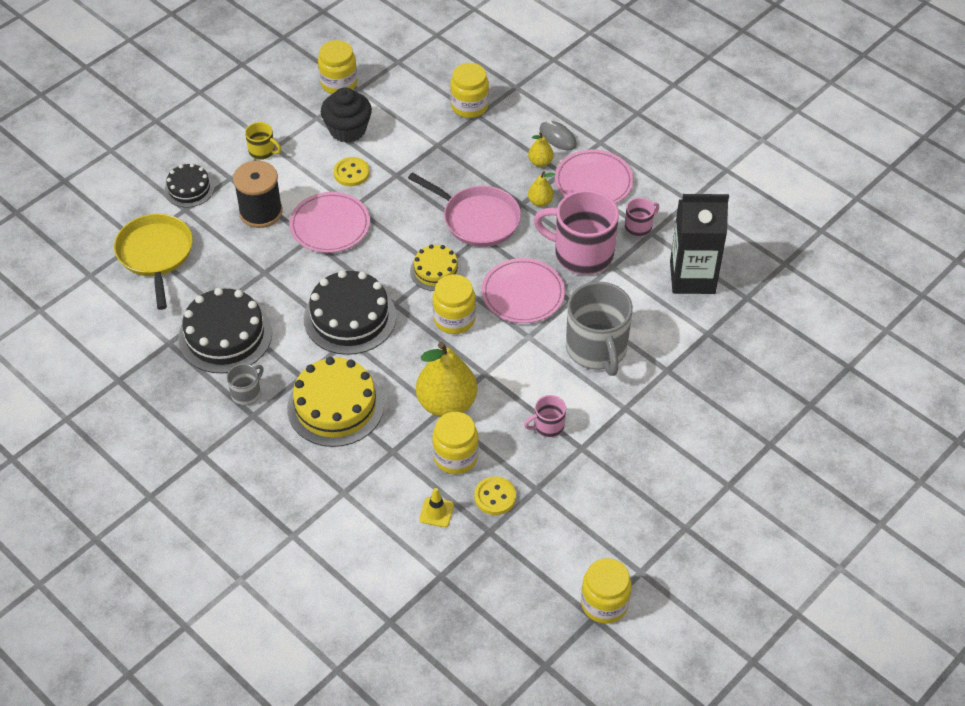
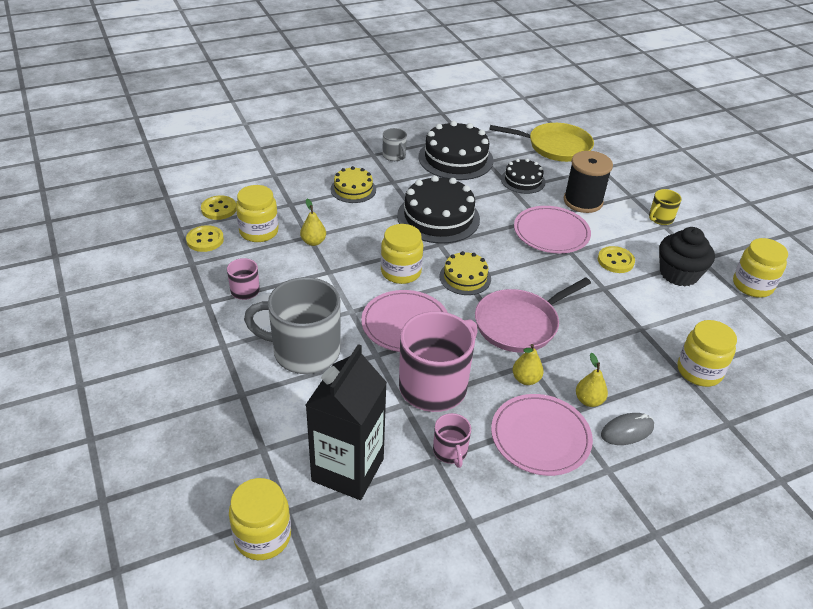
camera: 110 degrees right, 10 degrees down
(189, 189) = (624, 174): black cake -> black cake (523, 180)
(335, 406) = (353, 189): yellow cake -> yellow cake, size x0.57
(436, 512) = (219, 209): yellow traffic cone -> yellow button
(447, 404) = (313, 242): yellow pear -> yellow pear, size x0.47
(604, 603) = (59, 264): yellow jar -> yellow jar (262, 536)

